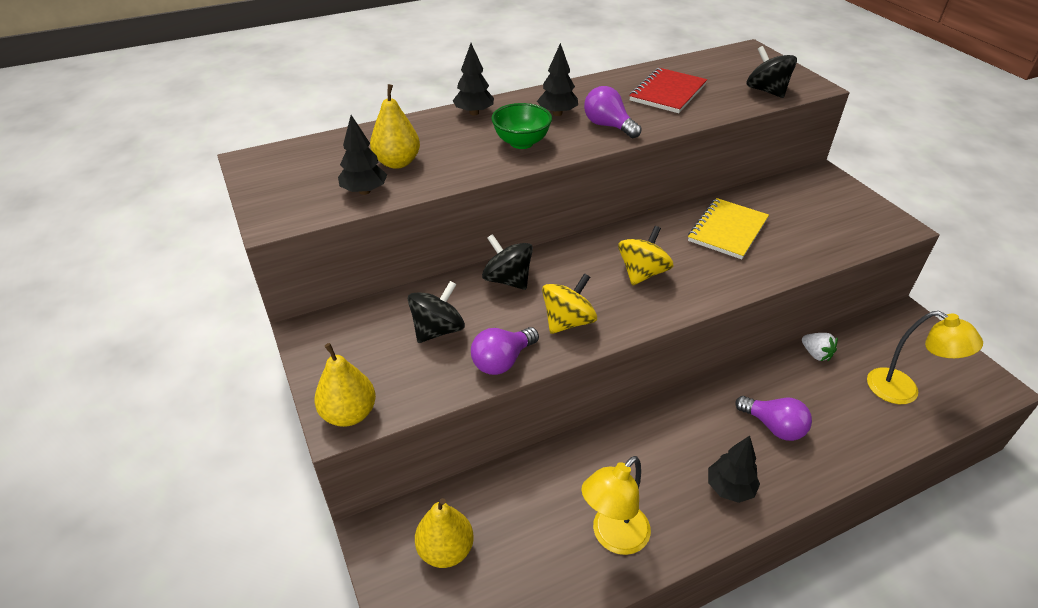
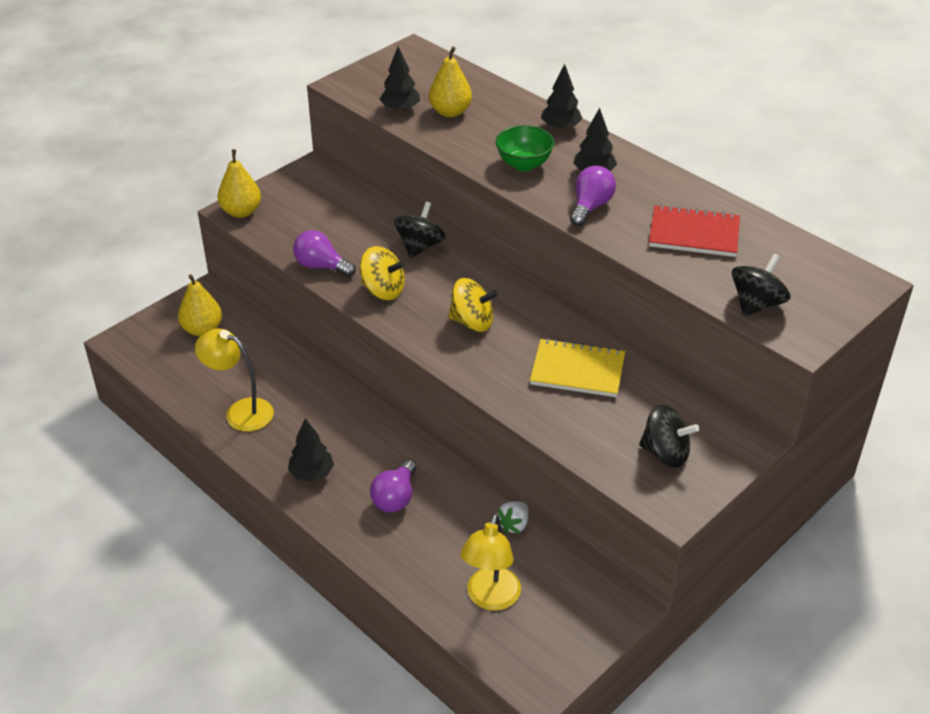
camera: 70 degrees right, 0 degrees up
(438, 330) = (341, 226): black spinning top -> black spinning top (665, 453)

